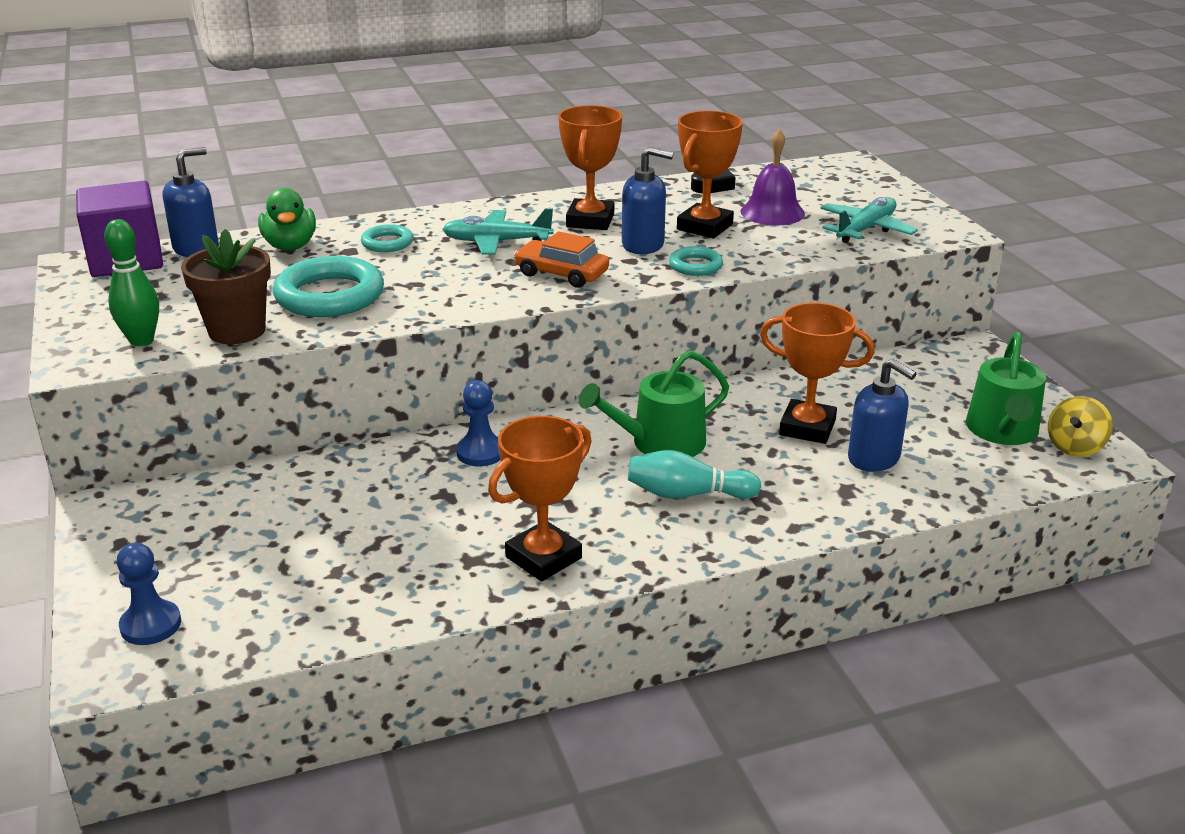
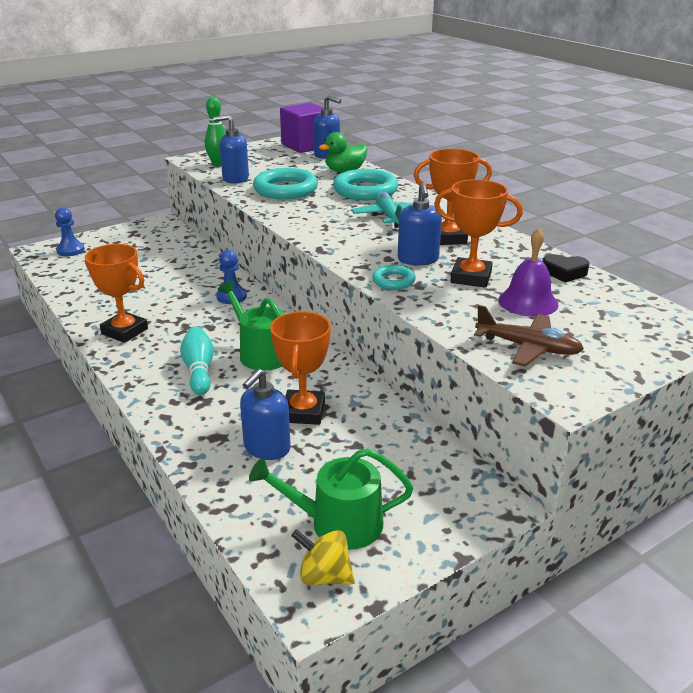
camera: 75 degrees right, 0 degrees up
(237, 331) = (235, 178): brown flower pot -> blue soap dispenser
(387, 243) = (365, 190): turquoise ring -> turquoise ring, size x1.93
(561, 274) = (350, 240): orange car -> none
(866, 229) = (528, 347): turquoise plane -> brown plane

